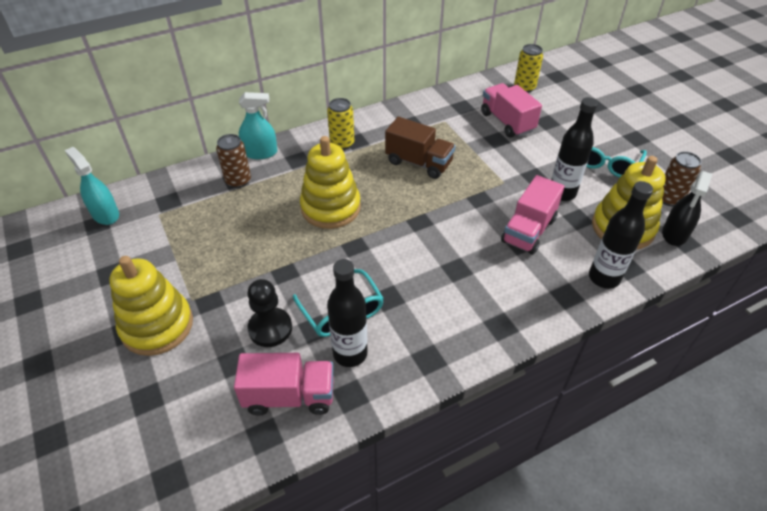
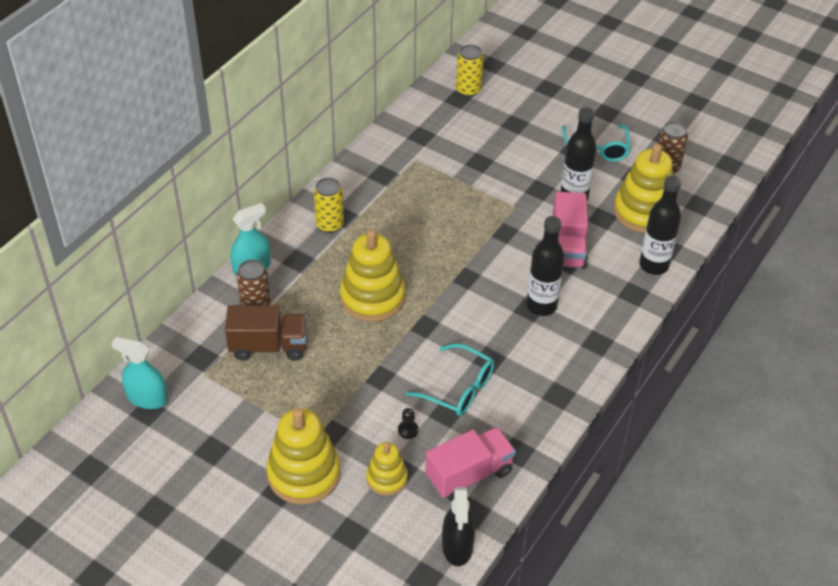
camera: 30 degrees left, 0 degrees up
(217, 363) = (387, 478): none -> yellow stacking toy
(270, 328) = (408, 430): black pawn -> black pawn, size x0.47
(350, 353) = (492, 419): black bottle -> black bottle (541, 306)
(419, 163) = (422, 216): brown truck -> brown truck (269, 346)
(507, 122) = (477, 138): pink truck -> none
(675, 234) = (688, 200): black spray bottle -> black spray bottle (457, 546)

